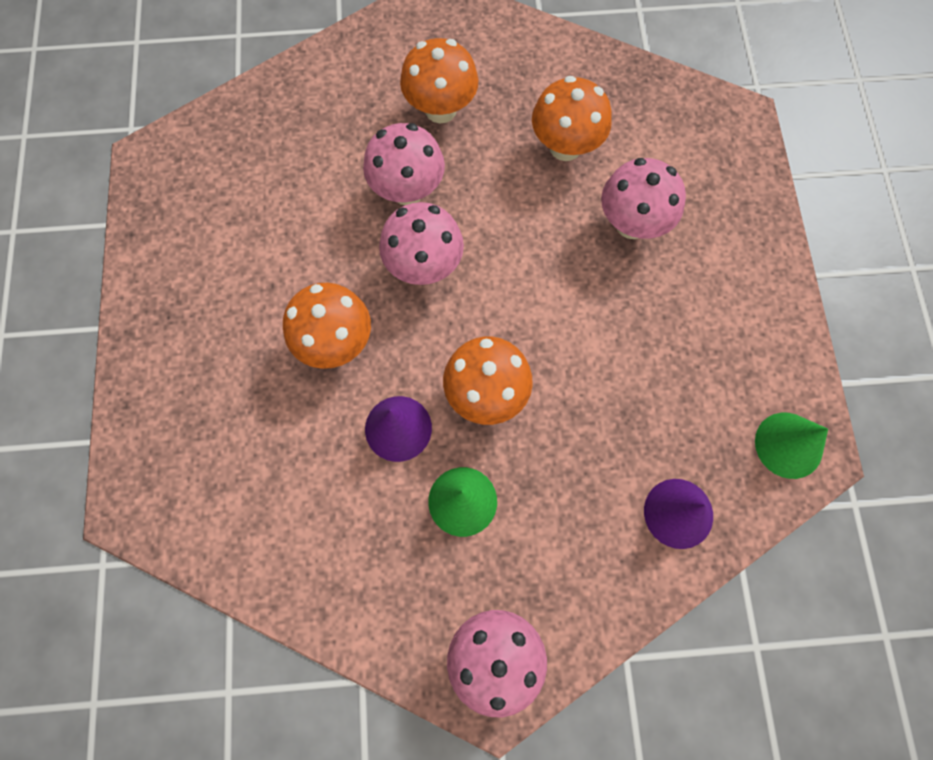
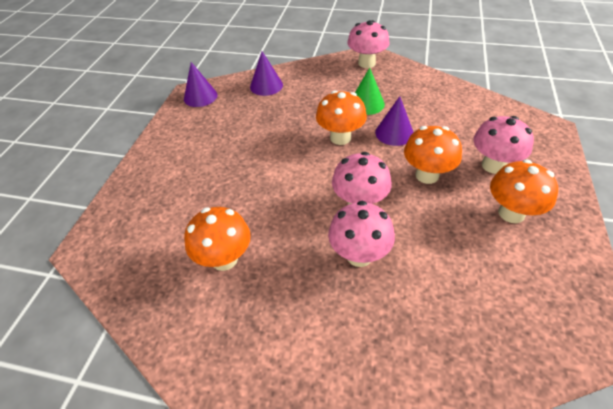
camera: 160 degrees left, 25 degrees down
(440, 109) = (312, 317): orange mushroom -> orange mushroom (511, 213)
(632, 224) = (210, 199): pink mushroom -> pink mushroom (493, 165)
(788, 445) = (200, 96): green cone -> purple cone

